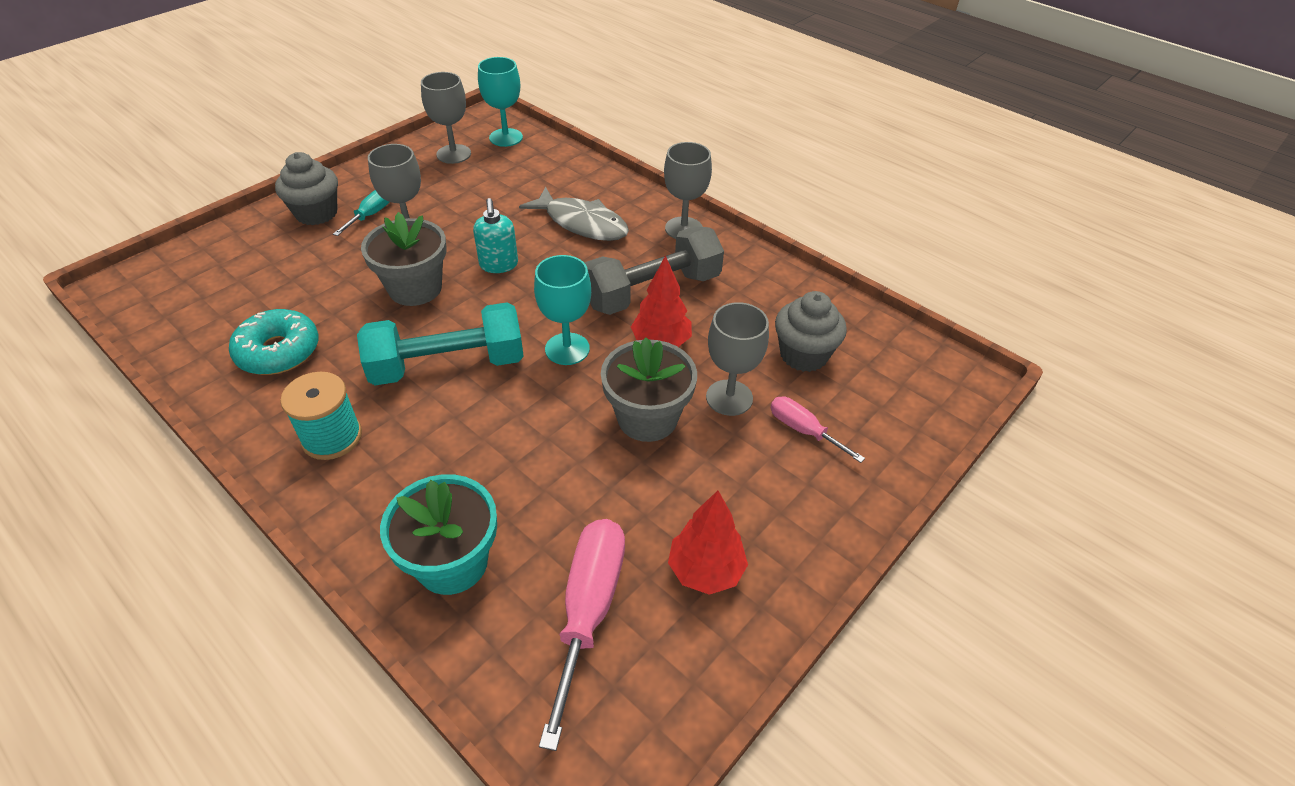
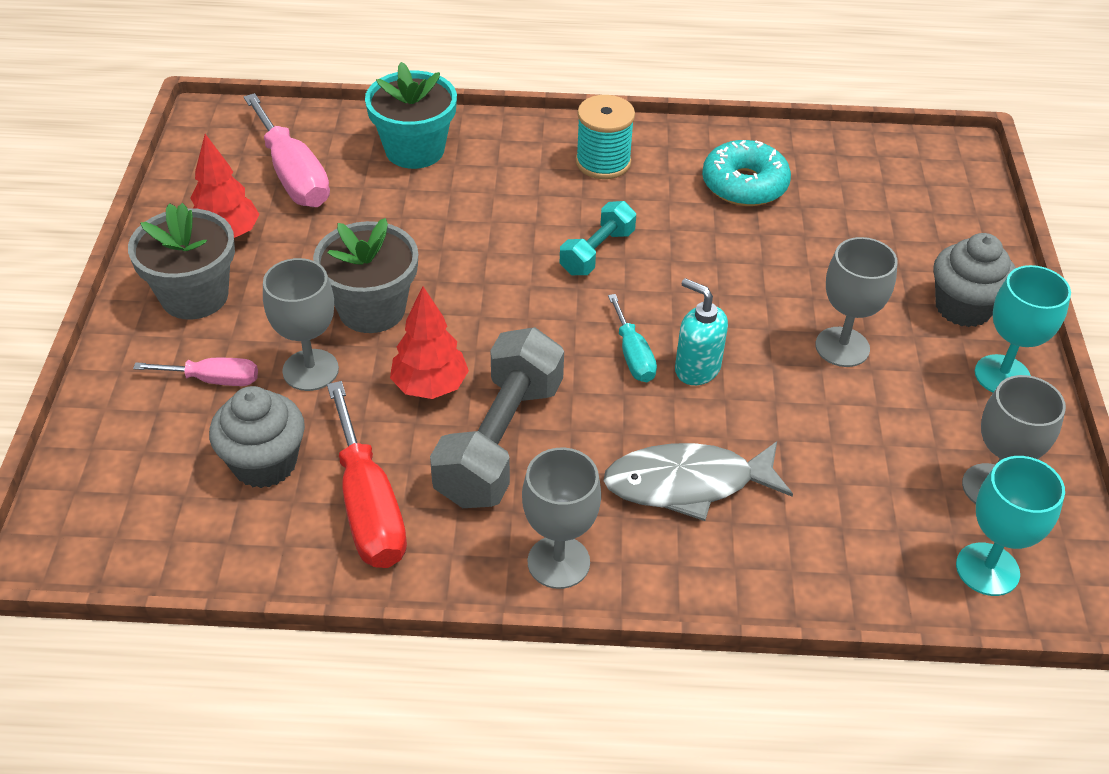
camera: 140 degrees right, 0 degrees up
(371, 214) = (913, 341): turquoise screwdriver -> turquoise screwdriver (633, 355)
(415, 288) = (733, 295): grey flower pot -> grey flower pot (194, 296)
(448, 365) = (597, 252): turquoise dumbbell -> turquoise dumbbell, size x0.56
(567, 349) = (513, 326): turquoise goblet -> turquoise goblet (1002, 375)
(758, 300) = (368, 506): none -> red screwdriver

